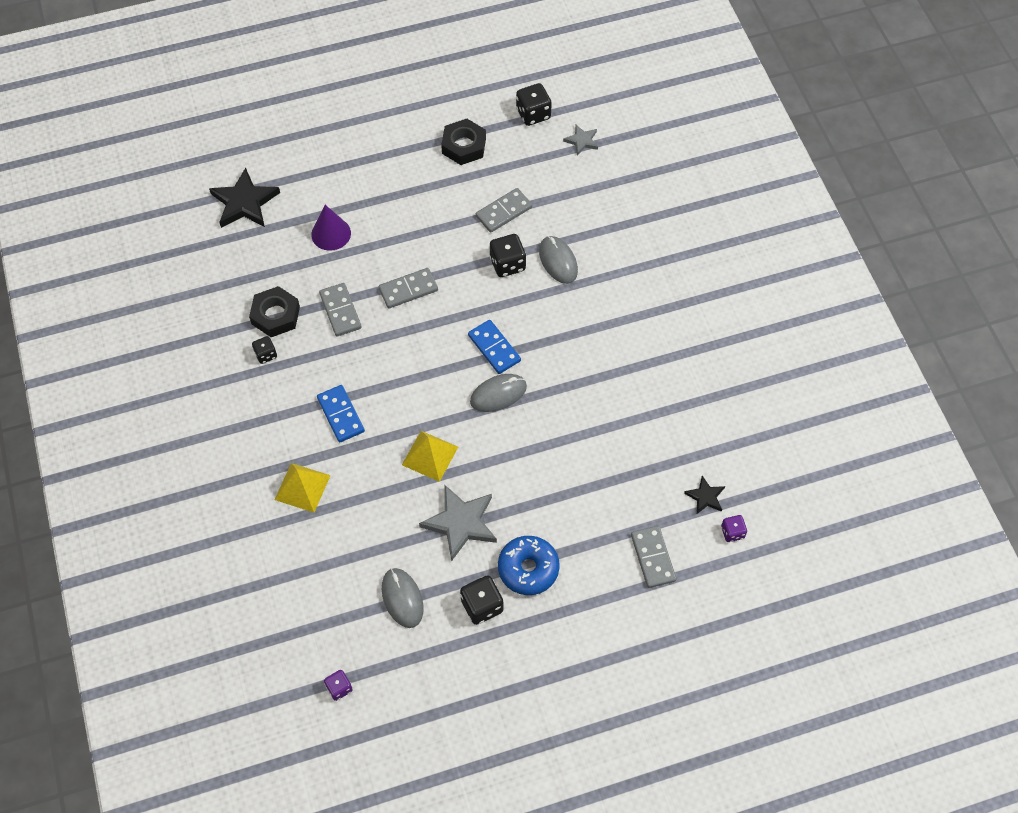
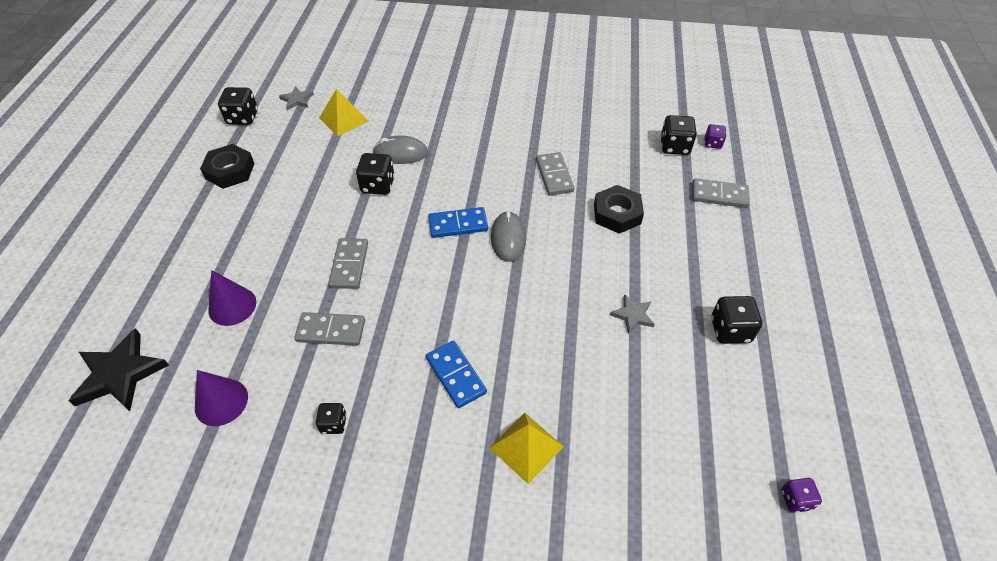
camera: 65 degrees left, 10 degrees down
(251, 276) = (221, 402): none -> purple cone
(275, 315) = (290, 395): black nut -> black nut (617, 214)
(341, 415) = (456, 375): blue domino -> blue domino turned 60 degrees clockwise
(402, 598) = (701, 396): grey mouse -> none
(430, 455) = (546, 314): yellow pyramid -> yellow pyramid (343, 119)
(461, 523) = (632, 315): grey star -> grey star, size x0.53
(503, 212) = (322, 169): grey domino -> grey domino (554, 176)
(528, 569) = (701, 281): blue donut -> none
(705, 497) = (674, 147): black star -> black dice

